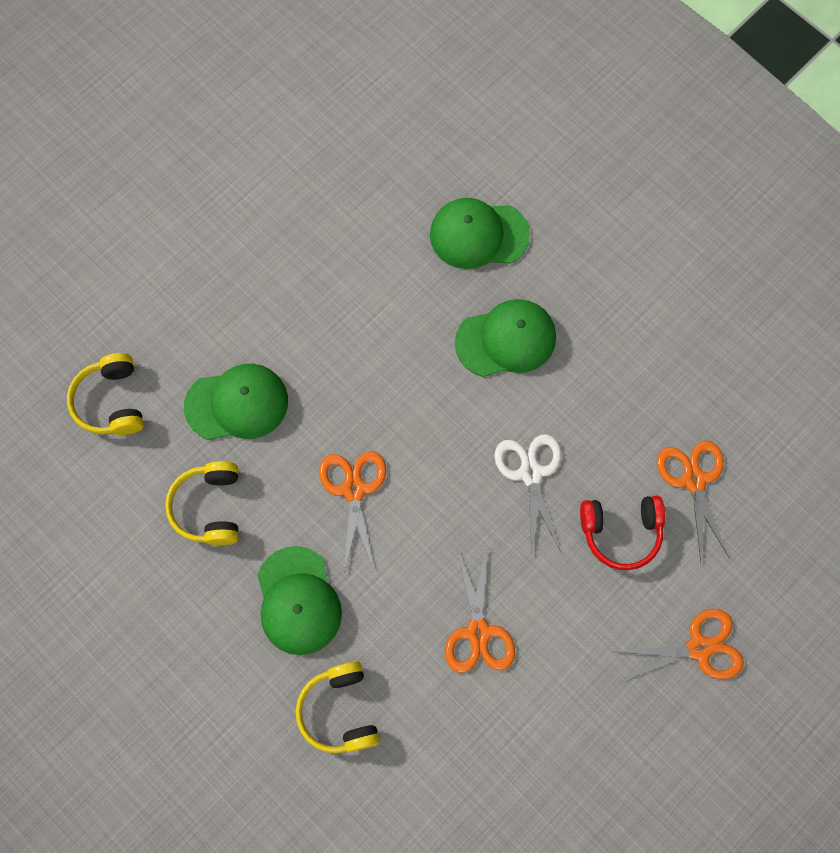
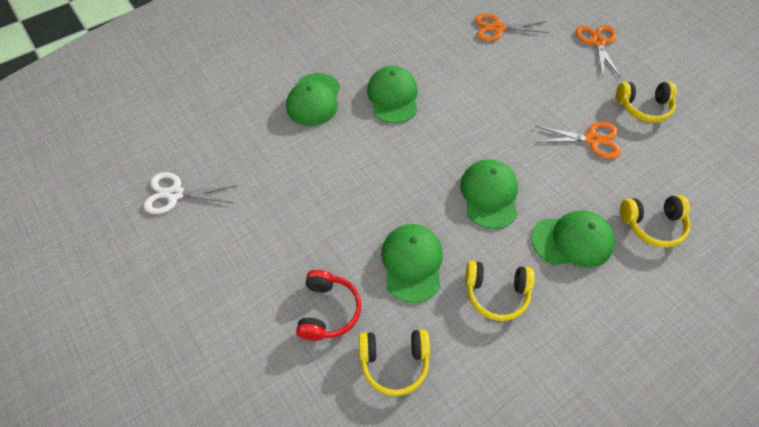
camera: 80 degrees left, 15 degrees down
(354, 489) = (489, 195): orange scissors -> green cap
(531, 473) = (486, 98): white scissors -> white scissors (175, 194)
(561, 716) = (643, 107): none -> yellow headphones
(621, 532) = (527, 63): red headphones -> red headphones (328, 310)

